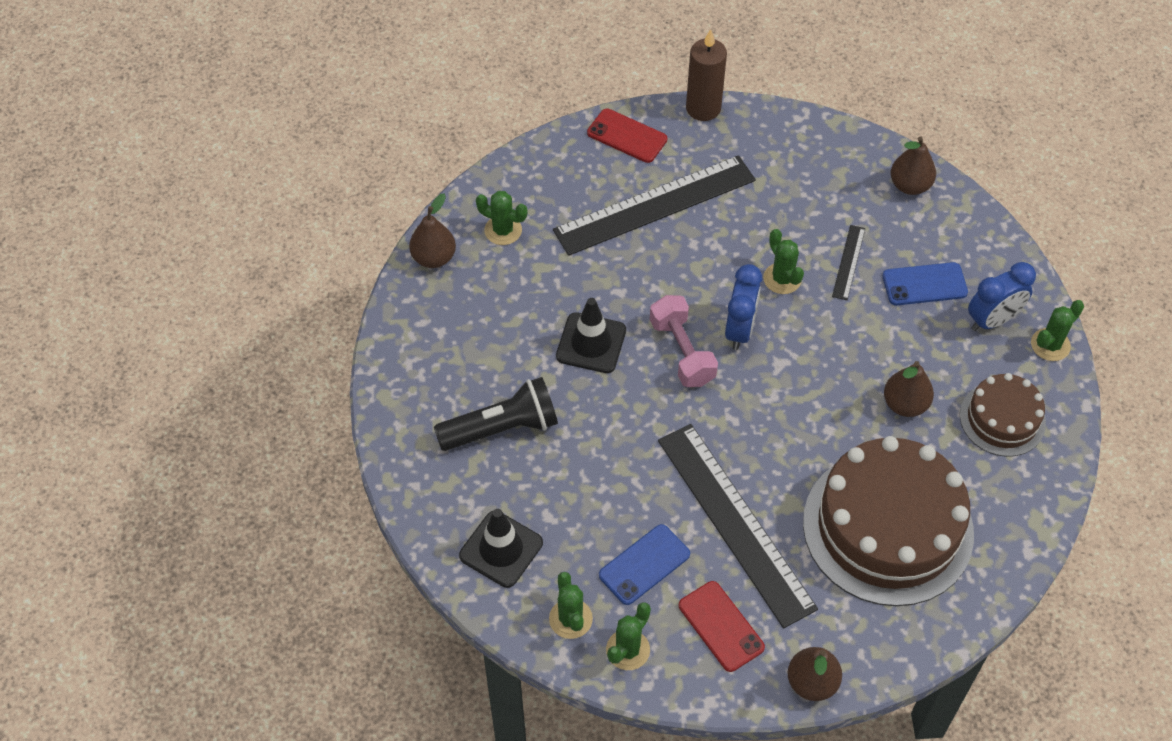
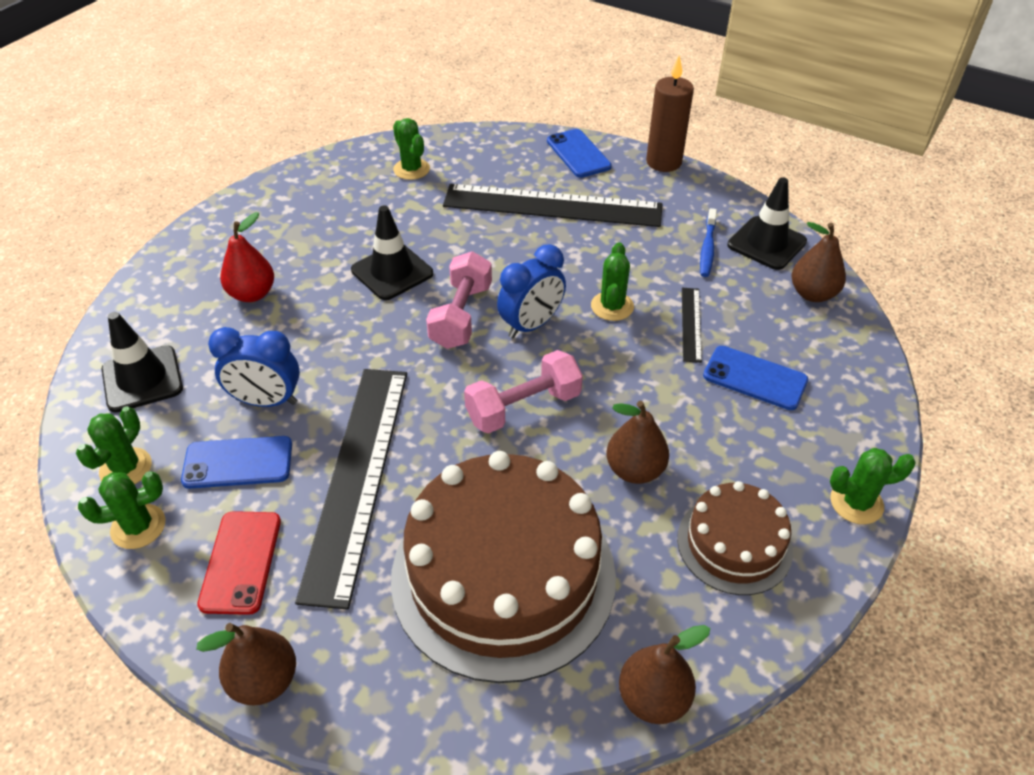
camera: 35 degrees right, 10 degrees down
(434, 258) = (340, 163): brown pear -> brown pear (653, 698)
(502, 428) = (252, 294): black flashlight -> red pear
(627, 136) = (578, 154): red phone -> blue phone
(794, 401) = (523, 407): none -> pink dumbbell
(806, 183) = (707, 248): none -> blue toothbrush
(844, 153) = (766, 243): none -> black traffic cone
(848, 262) = (691, 324): black ruler -> black ruler turned 45 degrees counterclockwise
(992, 320) = (805, 445): blue clock -> blue clock (266, 401)

